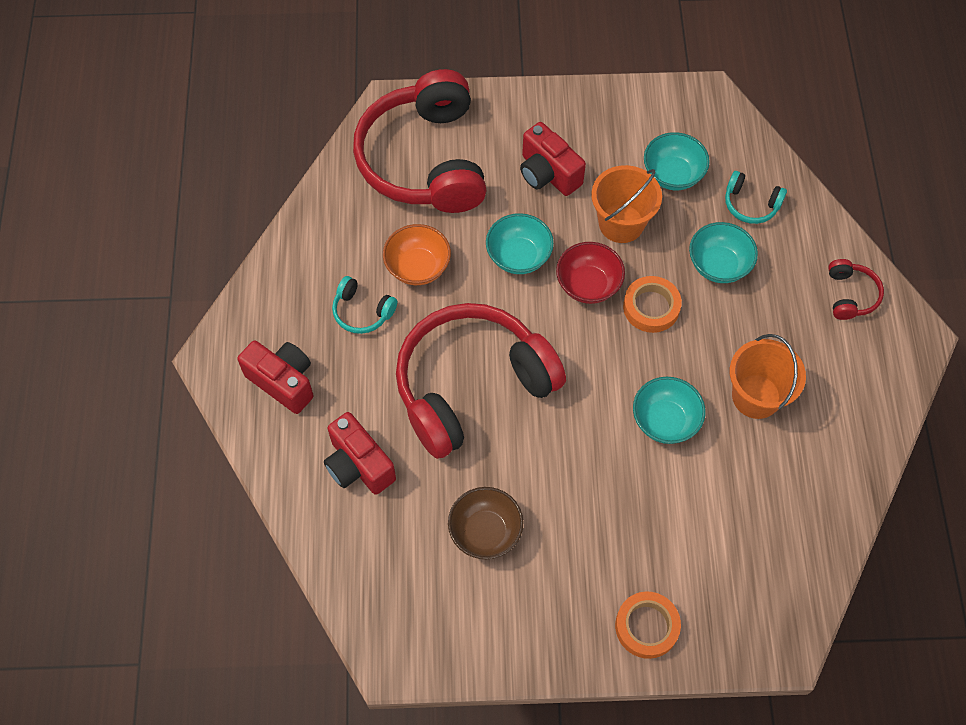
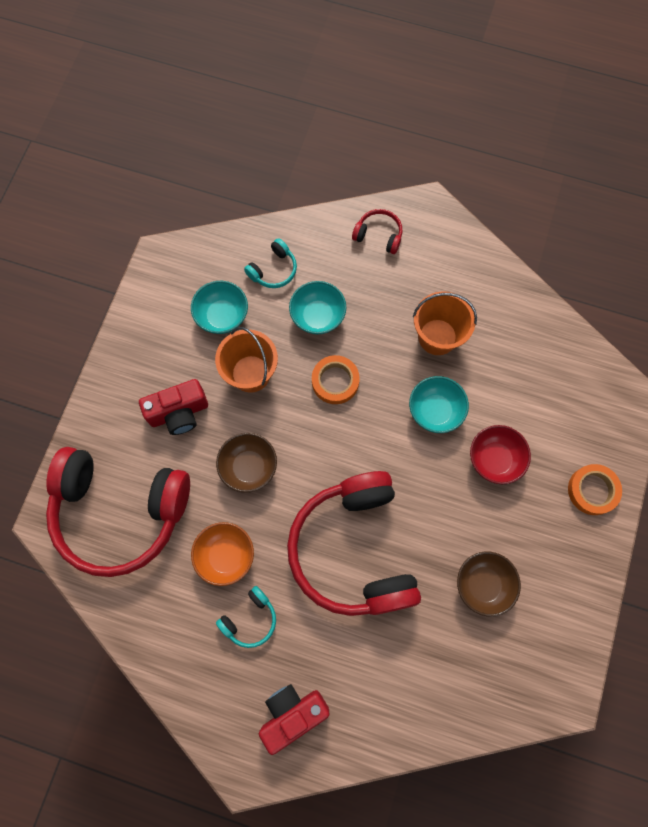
camera: 70 degrees left, 10 degrees up
(358, 465) = (393, 670): red camera -> none
(518, 256) = (249, 467): turquoise bowl -> brown bowl
(588, 285) = (297, 421): red bowl -> red bowl (494, 459)

